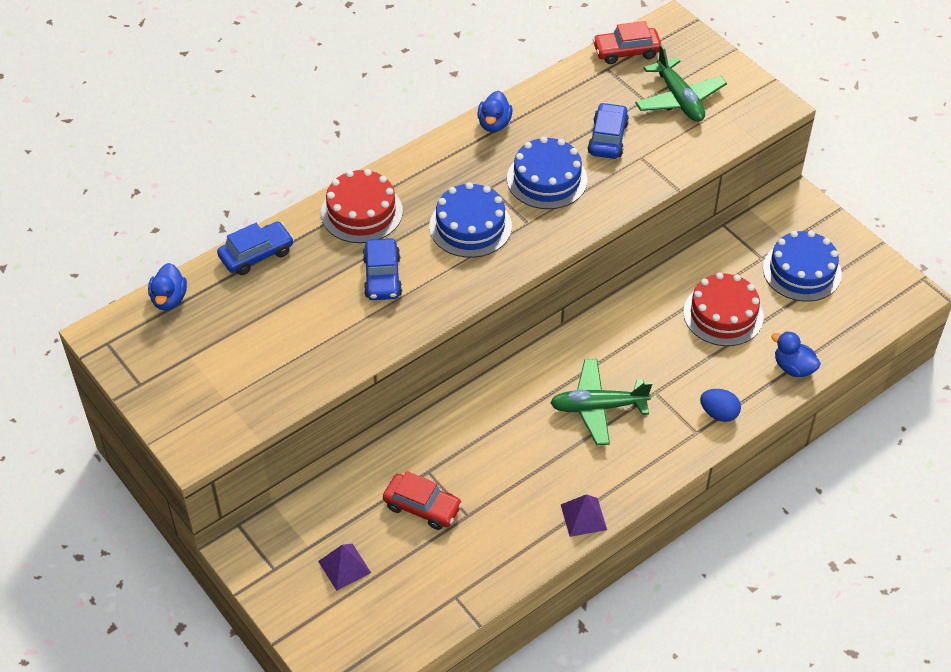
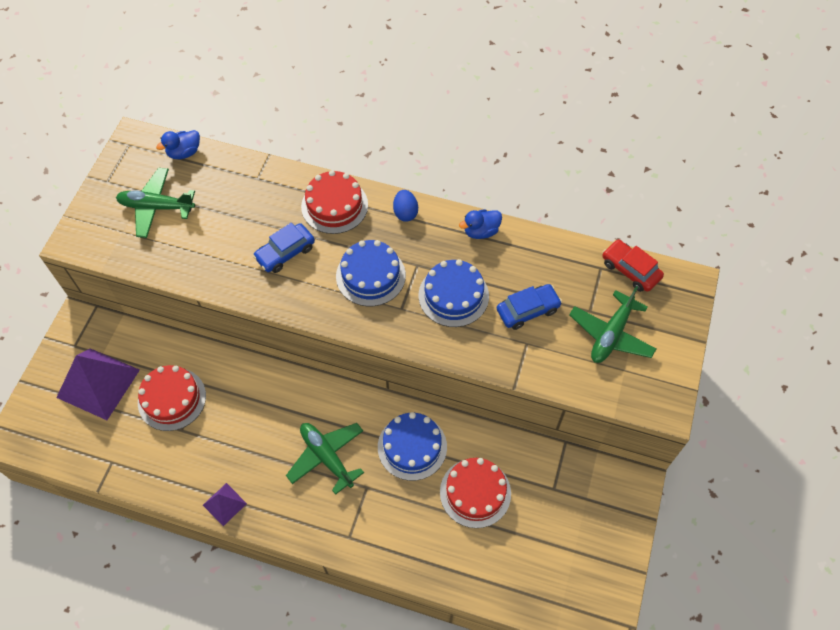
camera: 55 degrees right, 10 degrees up
(220, 355) = (156, 207): none -> green plane
(256, 254) = (254, 173): blue car -> none
(344, 567) = (98, 383): purple pyramid -> purple pyramid, size x2.03
(422, 507) = (172, 399): red car -> red cake
(718, 414) = (377, 543): blue egg -> blue egg (405, 213)
(793, 368) = (460, 573): blue duck -> none
(802, 271) = (563, 526): blue cake -> blue cake (412, 447)

